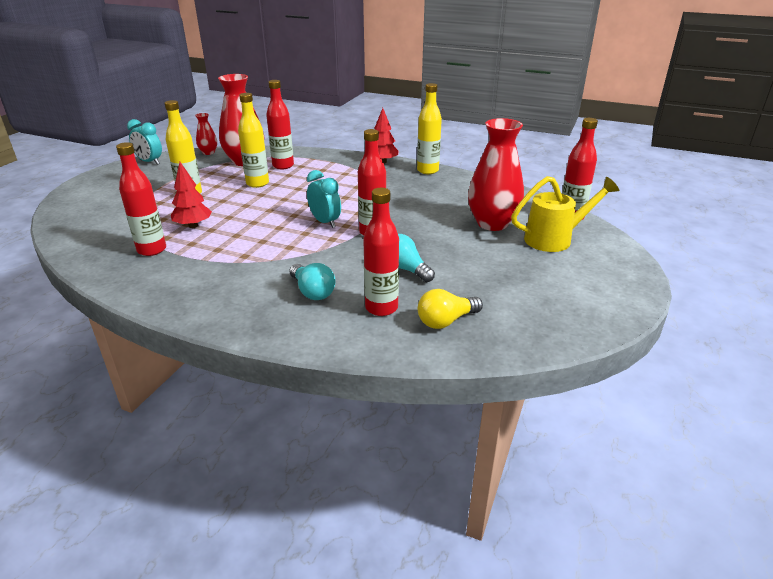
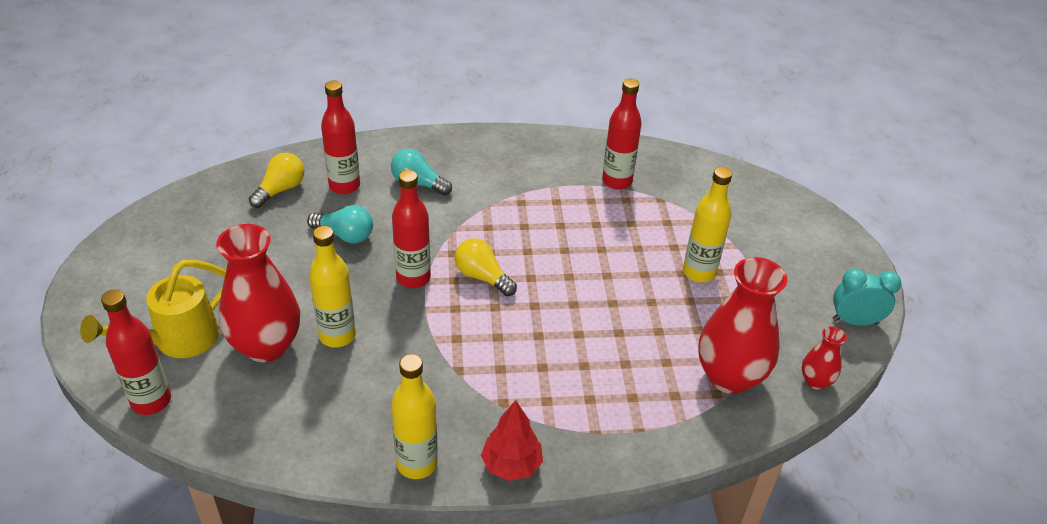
camera: 150 degrees right, 10 degrees up
(193, 225) = (621, 223): red tree -> none
(257, 183) = (644, 325): yellow bottle -> yellow bottle (337, 336)
(283, 166) = (659, 386): red bottle -> none
(325, 222) = (482, 277): turquoise clock -> yellow light bulb

